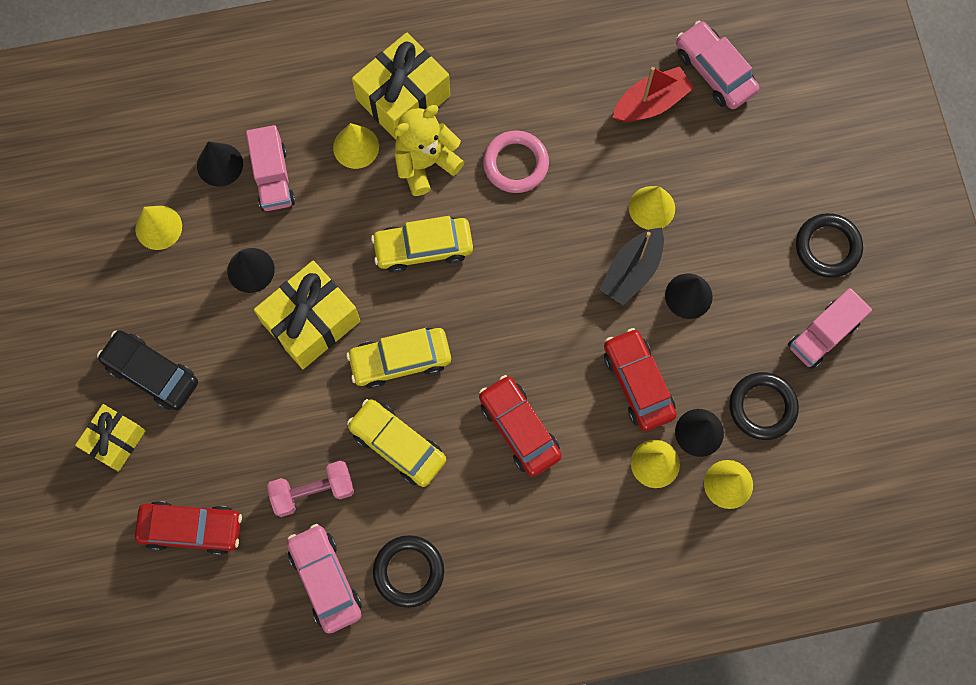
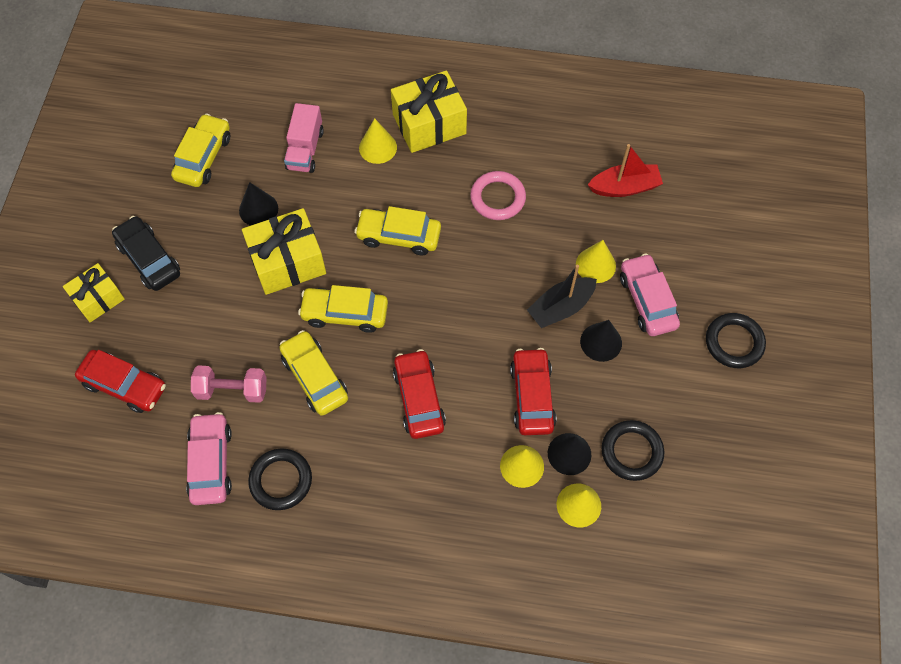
camera: 20 degrees right, 10 degrees down
(158, 227) = (203, 157): yellow cone -> yellow car
(220, 164) = (269, 128): black cone -> none
(425, 163) = (426, 175): yellow teddy bear -> none
(714, 71) = (685, 180): pink car -> pink car (647, 300)
(823, 335) = (705, 411): pink truck -> none

